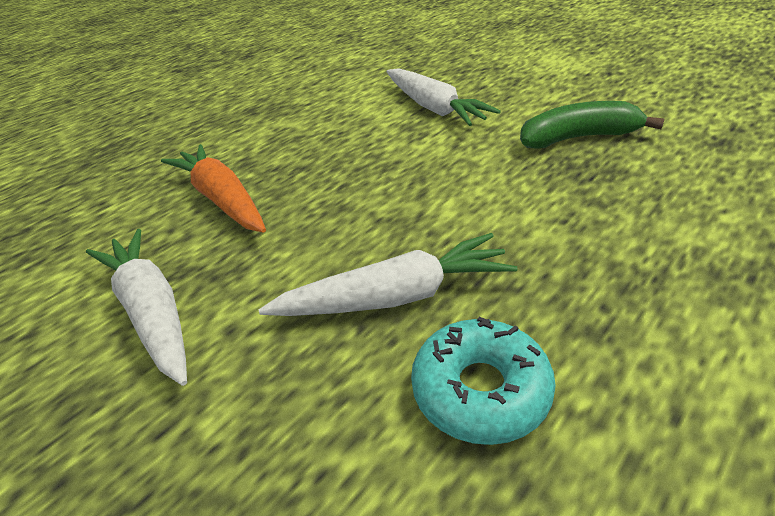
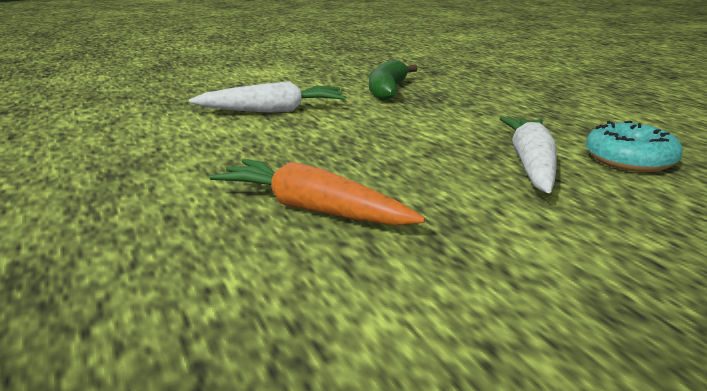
camera: 70 degrees left, 15 degrees down
(151, 311) = (492, 259): white carrot -> none
(222, 199) = (311, 209): orange carrot -> orange carrot turned 45 degrees clockwise

